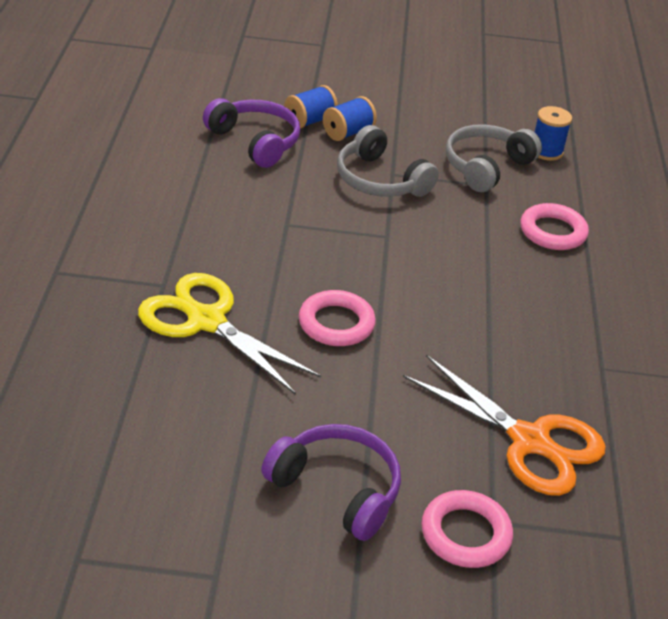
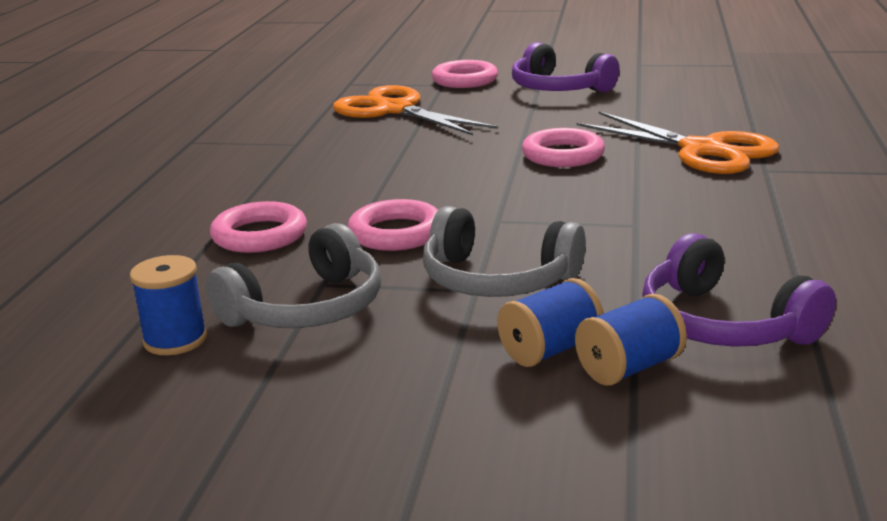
camera: 170 degrees left, 15 degrees down
(206, 321) = (702, 150): yellow scissors -> orange scissors
(380, 180) = (497, 279): grey headphones -> grey headphones turned 150 degrees clockwise
(456, 227) = (396, 233): none -> pink ring

